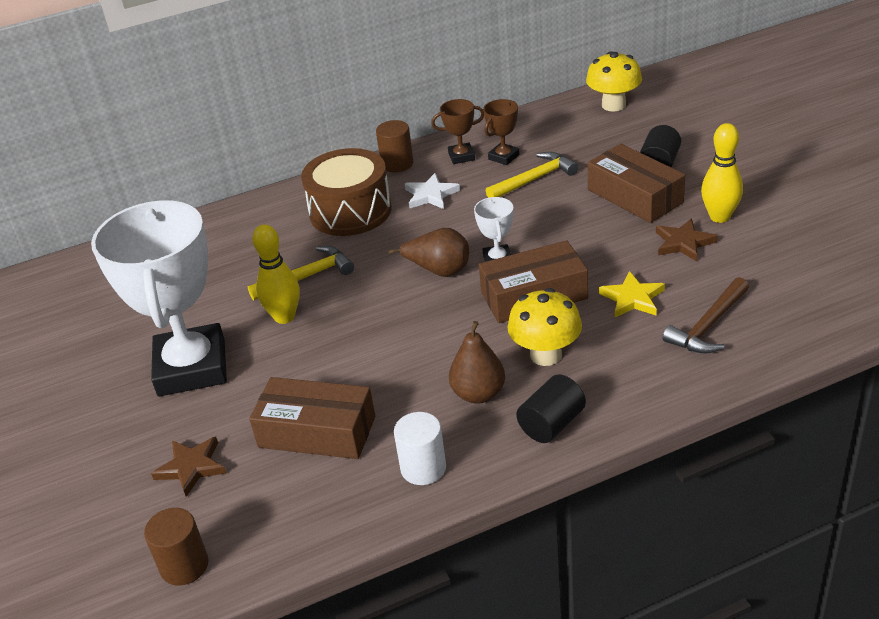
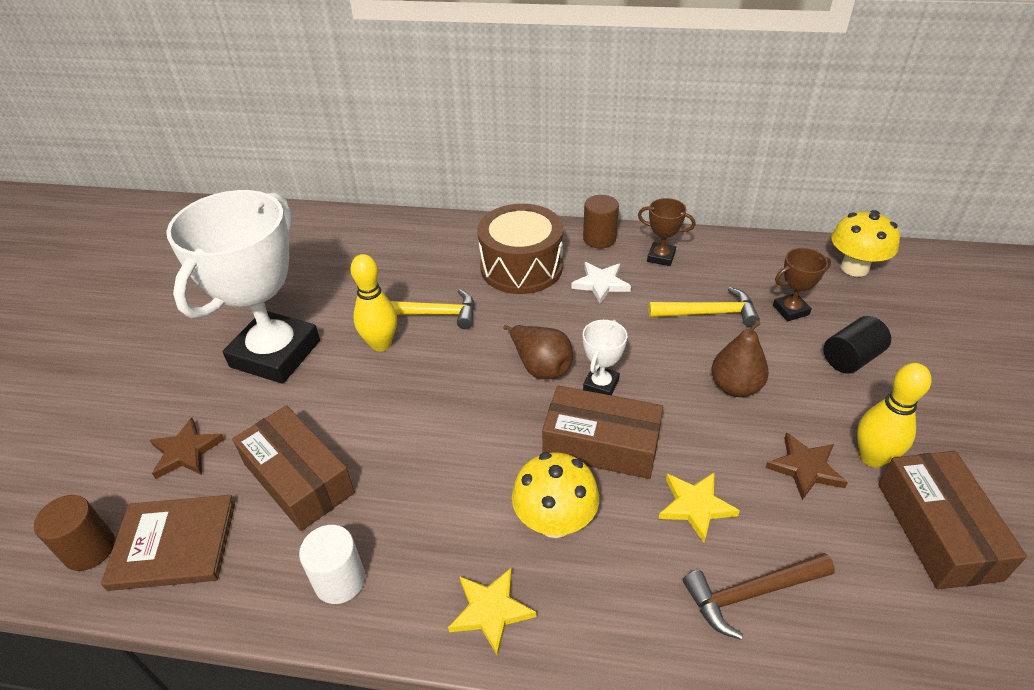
camera: 30 degrees right, 5 degrees up
(258, 523) = (174, 544): none -> brown book
(478, 394) = (457, 527): brown pear -> brown pear (735, 387)
(503, 157) = (699, 275): brown trophy -> brown trophy (790, 310)
(551, 424) = (491, 611): black cylinder -> yellow star
(635, 196) = (795, 383): brown box -> brown box (937, 530)

